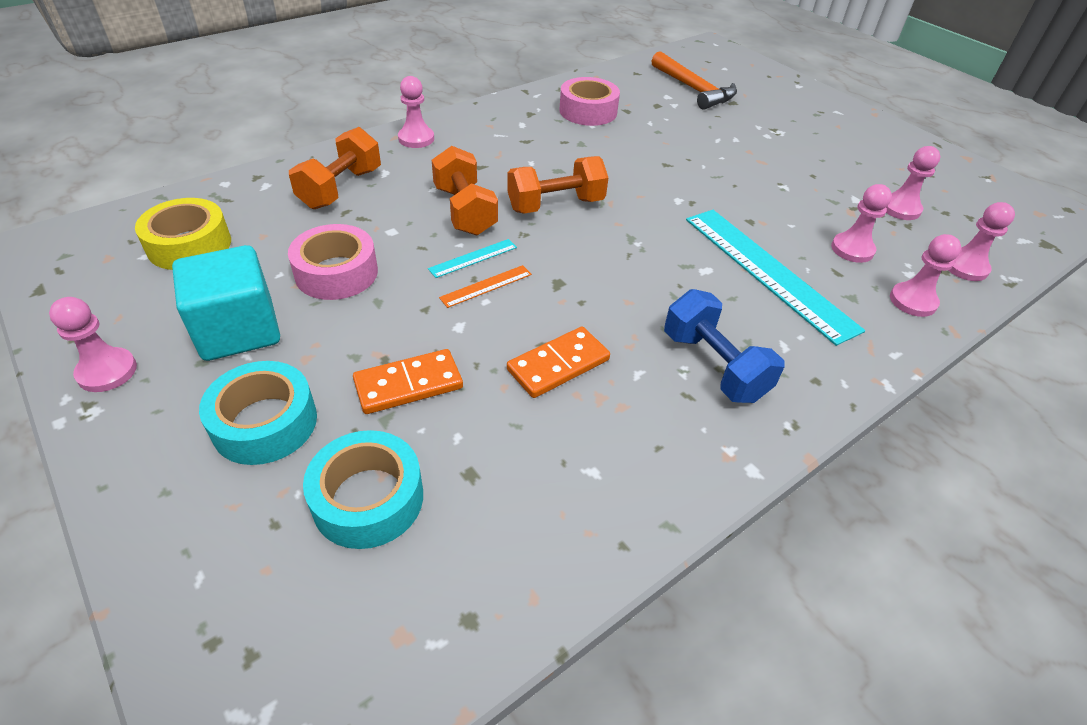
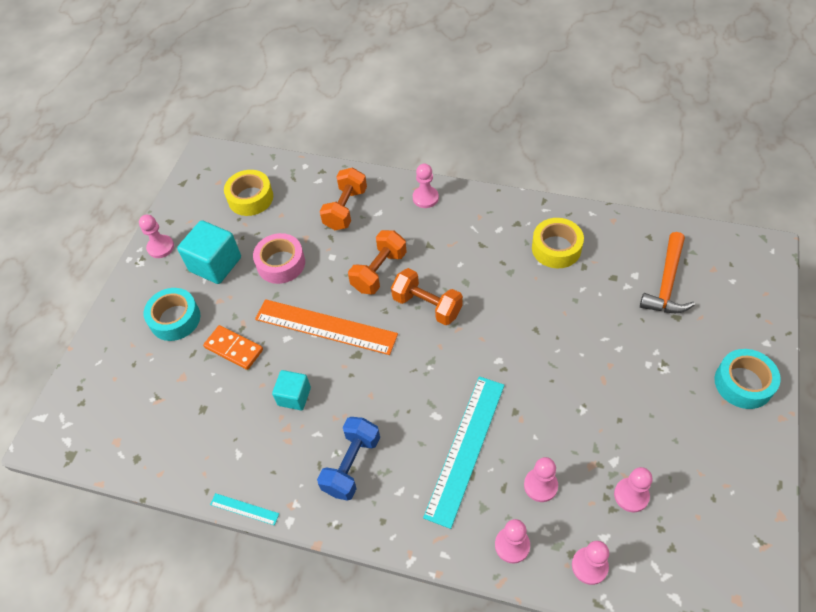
camera: 60 degrees right, 10 degrees up
(341, 188) = (345, 209): orange dumbbell -> orange dumbbell turned 60 degrees counterclockwise
(368, 499) = (165, 384): turquoise tape -> turquoise tape (743, 383)
(473, 258) = (342, 305): turquoise ruler -> turquoise ruler (244, 509)
(486, 286) = (325, 327): orange ruler -> orange ruler, size x2.34
(558, 365) = (294, 396): orange domino -> turquoise cube
(588, 111) = (556, 248): pink tape -> yellow tape

